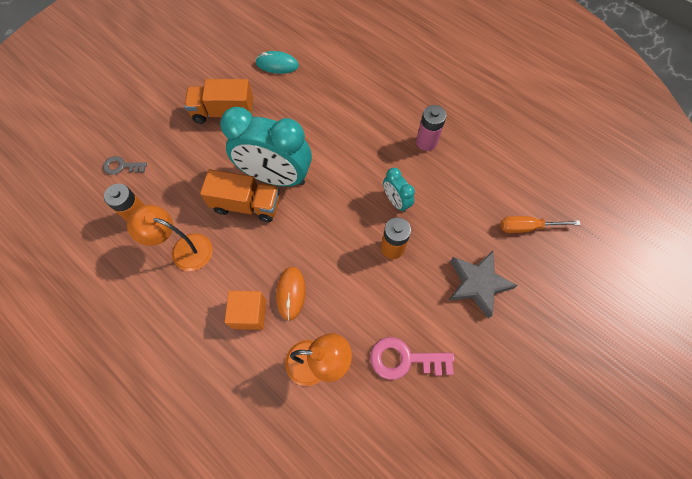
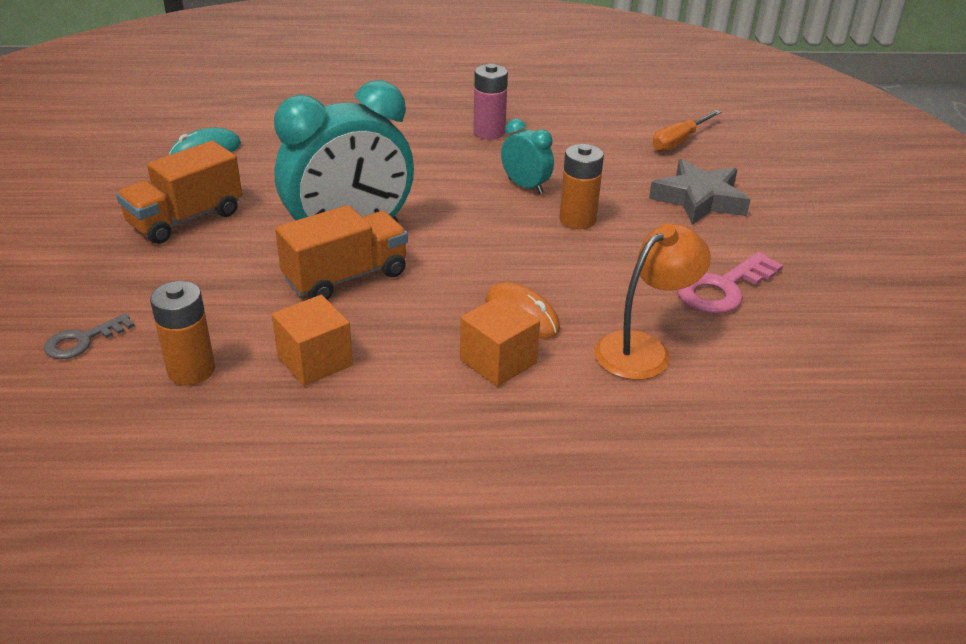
camera: 45 degrees left, 30 degrees down
(184, 249) = (315, 361): orange lamp -> orange cube
(396, 201) = (525, 186): turquoise clock -> turquoise clock turned 150 degrees counterclockwise

